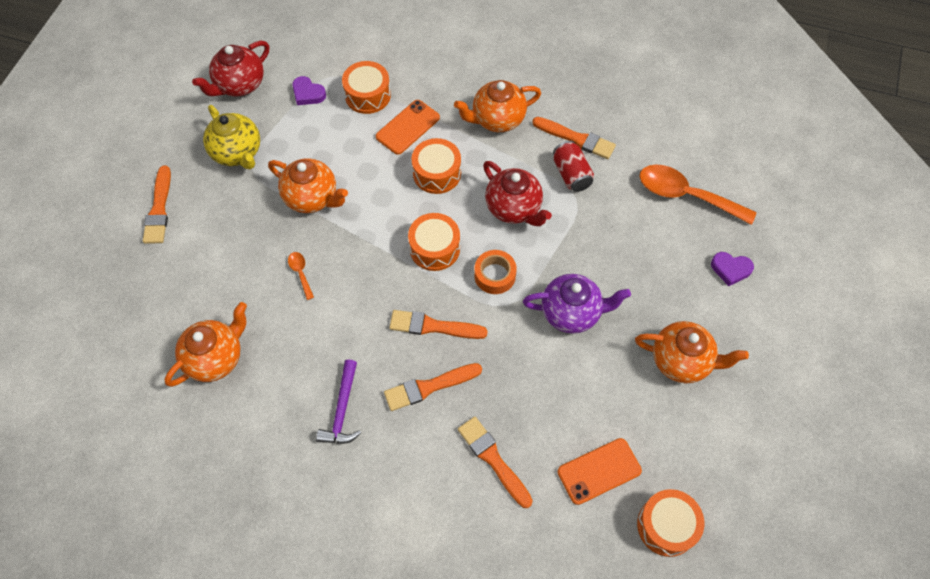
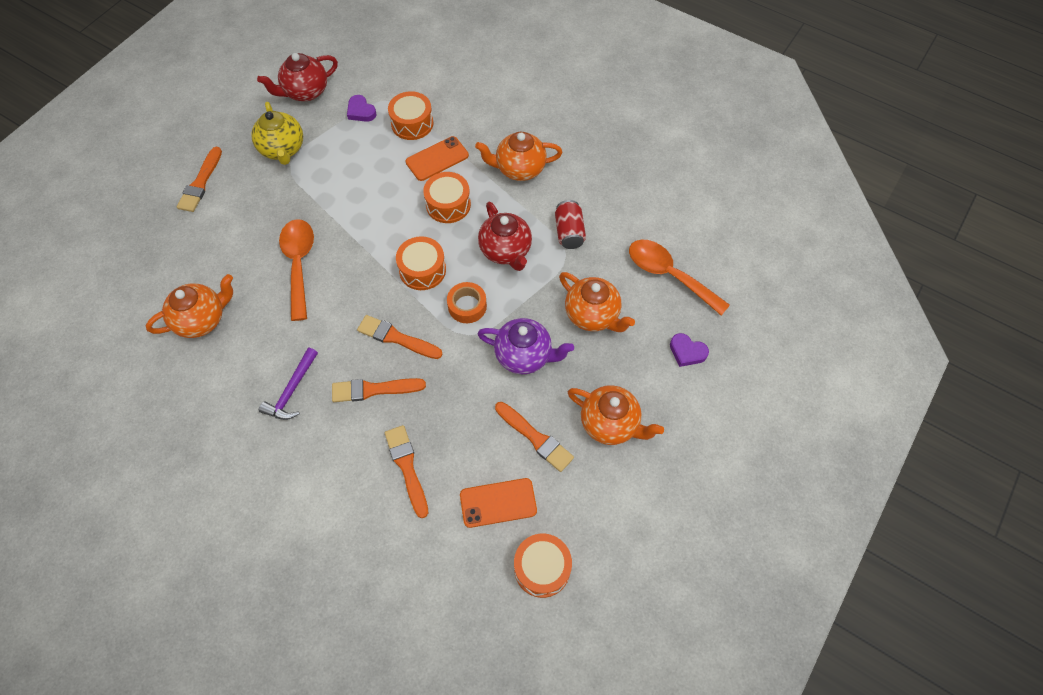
camera: 15 degrees right, 0 degrees up
(301, 273) = (299, 264): orange spoon -> orange spoon, size x2.28
(312, 198) = (332, 202): orange teapot -> orange teapot (592, 315)
(576, 139) = (585, 201): orange brush -> orange brush (535, 438)

